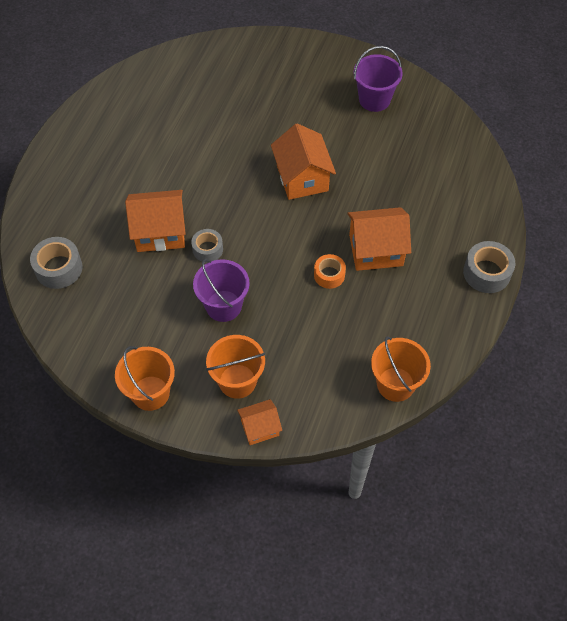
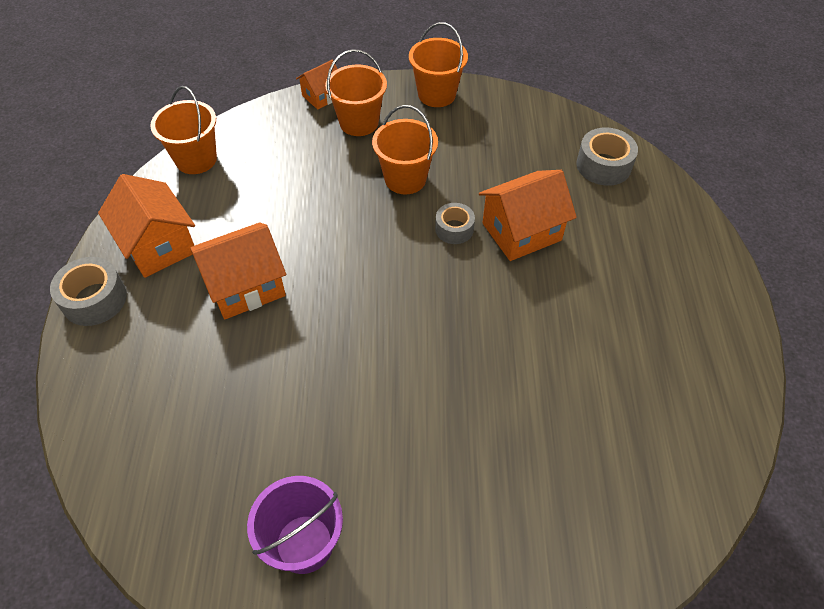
camera: 160 degrees right, 5 degrees down
(223, 306) = (405, 179): purple bucket -> orange bucket
(302, 178) = (376, 356): orange house -> orange house (158, 245)
(329, 275) = (297, 241): orange tape -> none

